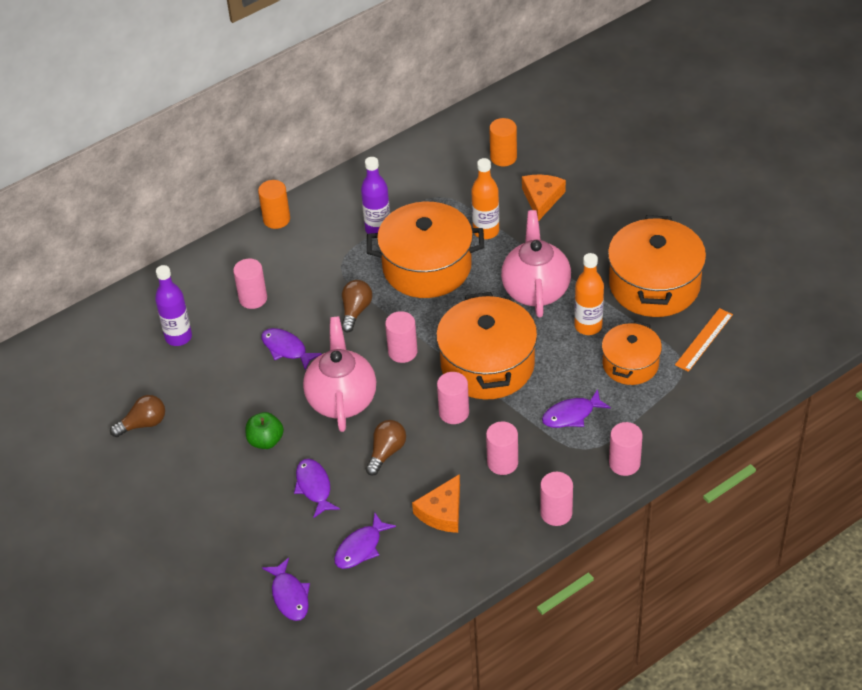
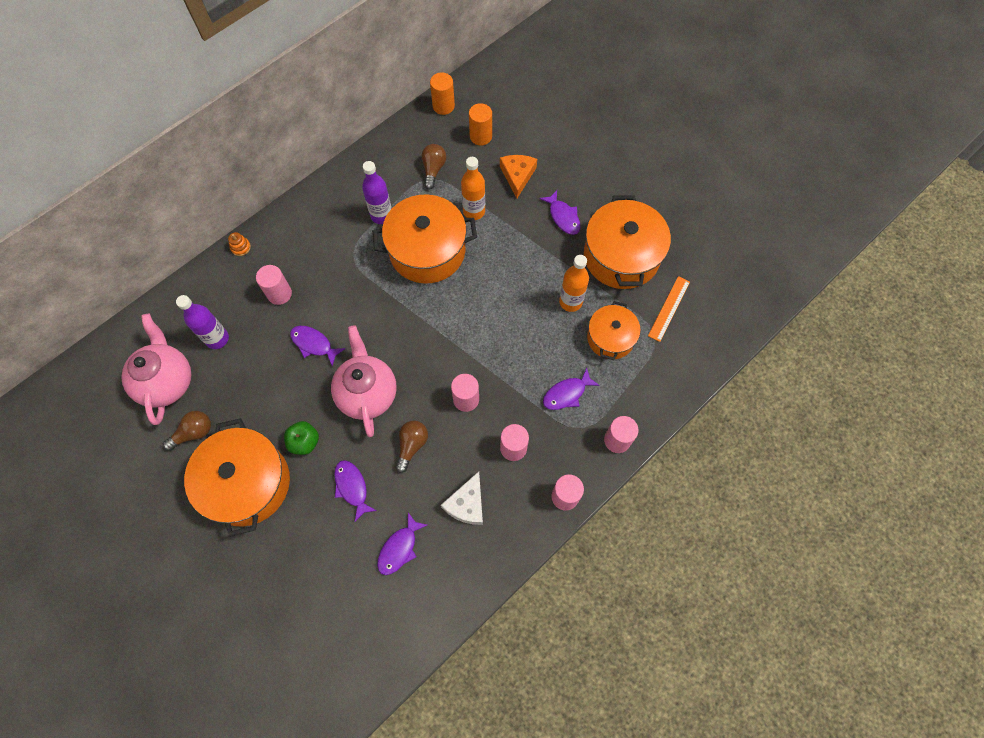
camera: 10 degrees left, 20 degrees up
(214, 251) = (240, 247): none -> orange stacking toy
(276, 219) = (292, 211): orange cylinder -> orange cylinder (443, 106)
(289, 596) = (341, 605): purple fish -> purple fish (563, 217)
(355, 311) = (370, 300): brown light bulb -> brown light bulb (433, 169)
(402, 352) = (415, 340): pink cylinder -> none
(442, 512) = (467, 504): orange cheese -> white cheese
(487, 365) = (489, 347): orange pot -> orange pot (247, 483)
(535, 290) = (522, 268): pink teapot -> pink teapot (167, 382)

